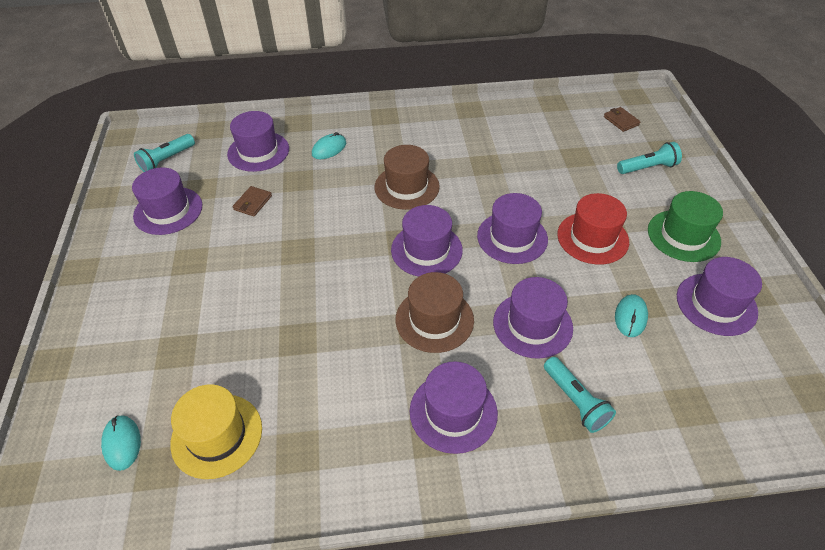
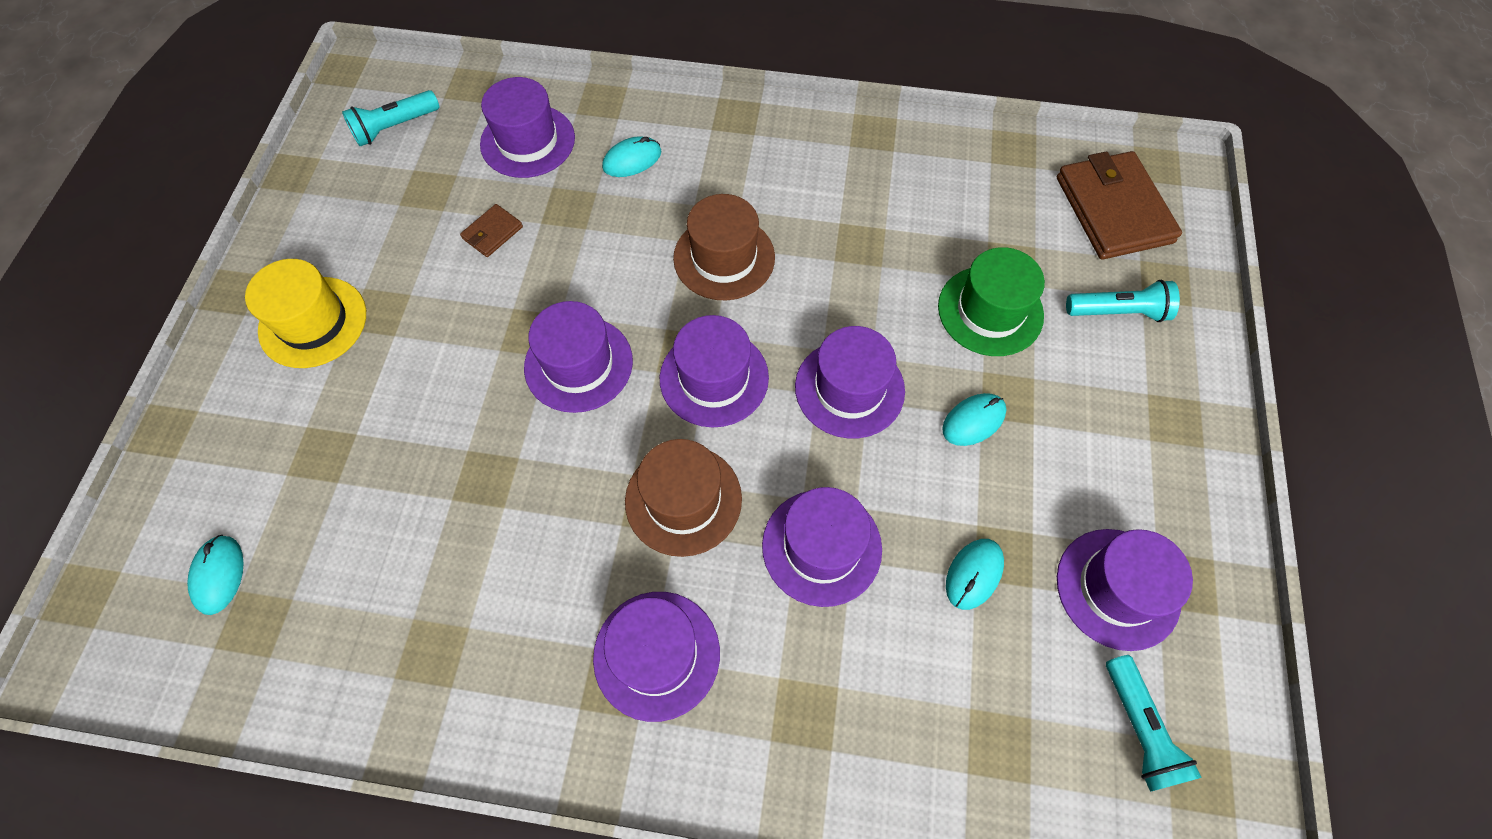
camera: 15 degrees right, 15 degrees up
(168, 210) = (373, 218): purple hat -> purple hat (578, 364)
(217, 435) = (337, 598): yellow hat -> yellow hat (313, 322)
(575, 401) = (834, 688): turquoise flashlight -> turquoise flashlight (1139, 729)
(592, 238) = (973, 421): red hat -> turquoise mouse
(621, 121) = (1113, 210): brown wallet -> brown wallet, size x2.20
(683, 235) = (1121, 453): green hat -> green hat (990, 311)

